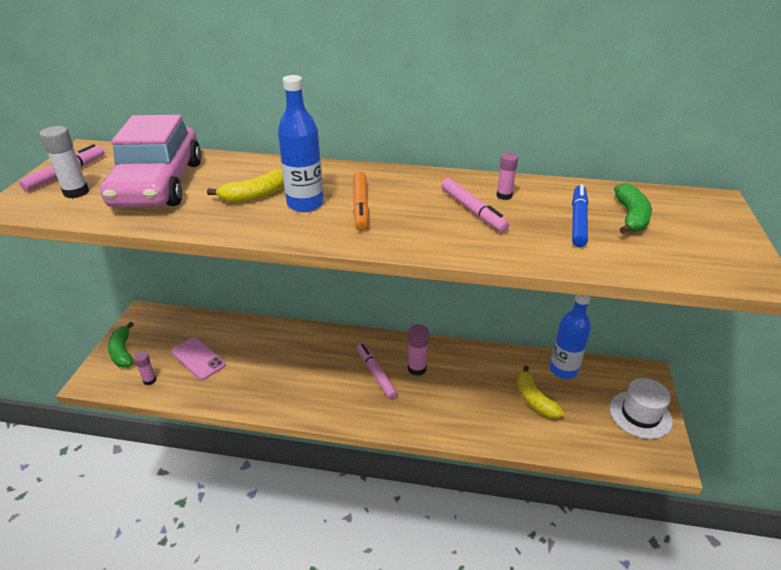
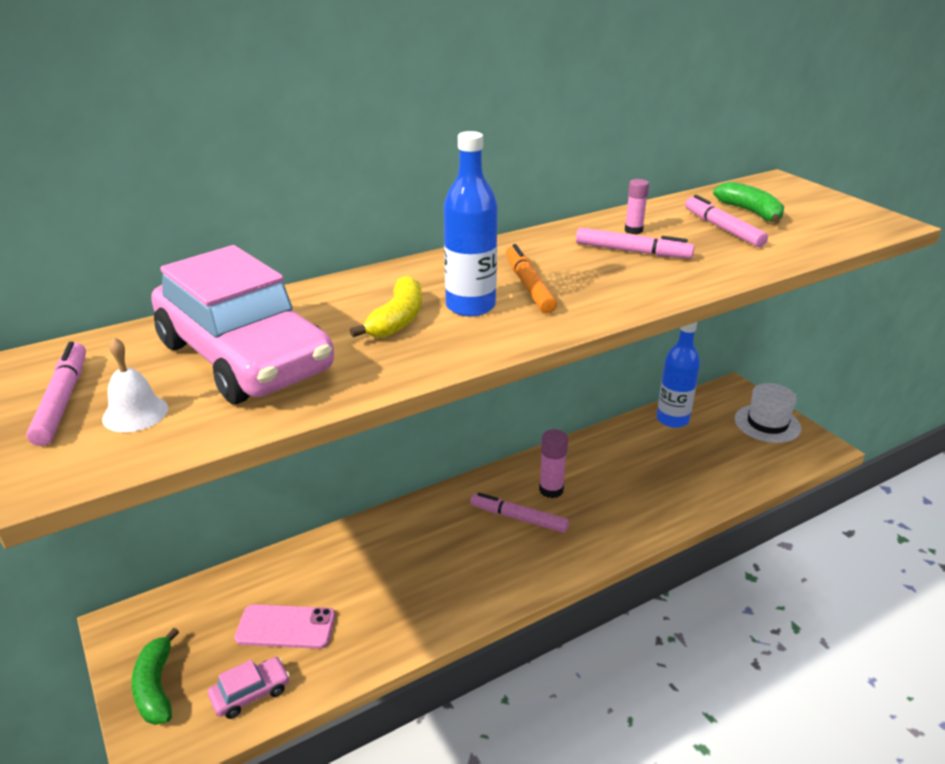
camera: 40 degrees left, 5 degrees down
(76, 192) = (135, 413): white glue stick -> white bell
(122, 351) = (156, 687): green banana -> green banana turned 45 degrees clockwise
(149, 380) = (251, 693): pink glue stick -> pink car
(360, 206) = (529, 286): orange marker -> orange marker turned 150 degrees counterclockwise
(534, 400) = (682, 458): yellow banana -> none
(578, 220) = (722, 228): blue marker -> pink marker

